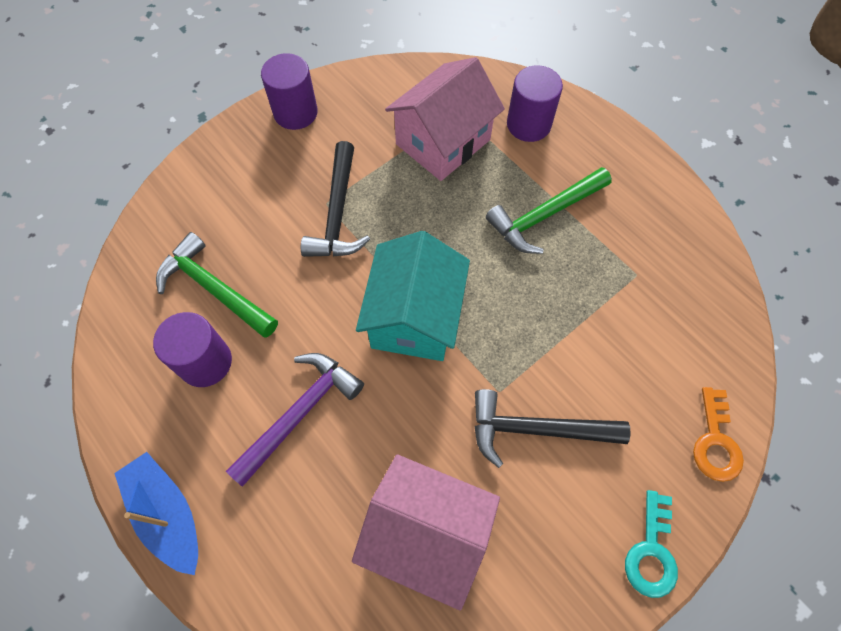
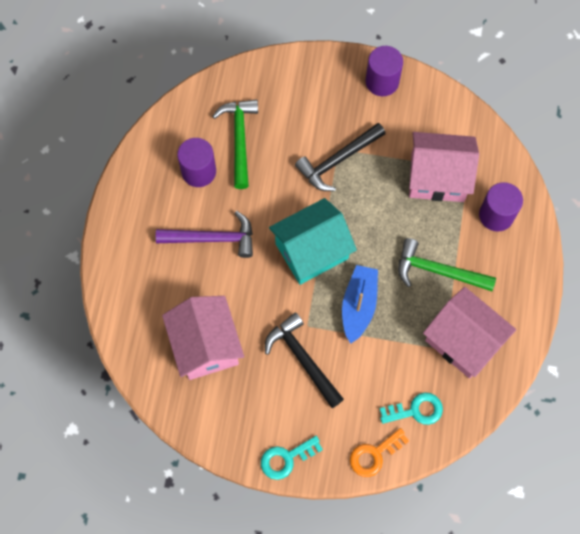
camera: 50 degrees right, 5 degrees up
(168, 514) = (117, 222): blue boat -> blue boat (358, 305)
(642, 250) = (463, 341): none -> pink house
(690, 355) = (416, 410): none -> turquoise key

